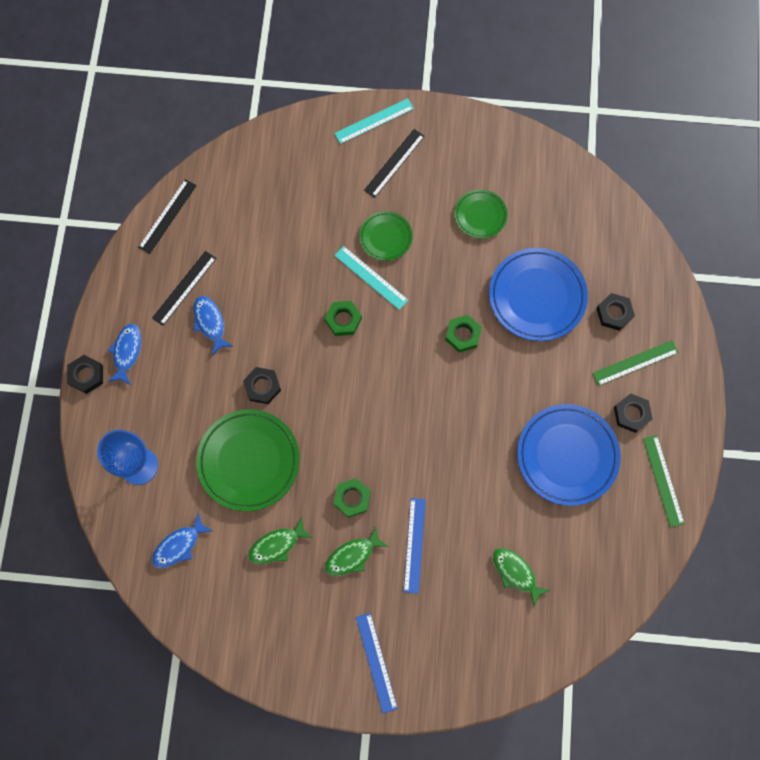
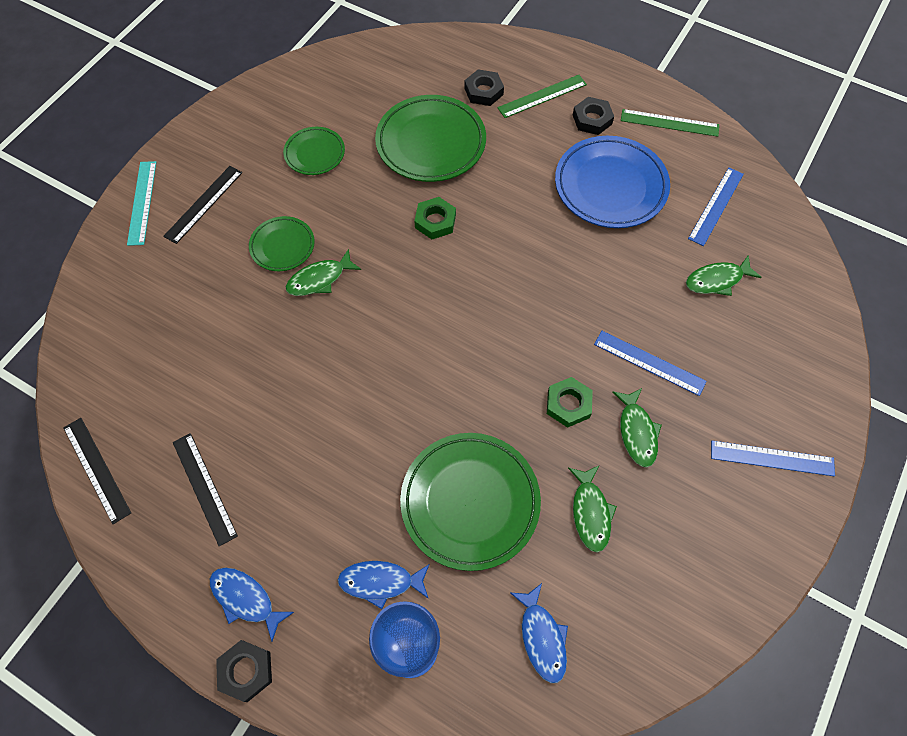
camera: 65 degrees left, 10 degrees down
(210, 323) = (269, 475): blue fish -> blue fish (381, 582)
(262, 387) = (384, 447): black nut -> none
(343, 320) = (352, 326): green nut -> none
(371, 278) = (320, 279): turquoise ruler -> green fish
(394, 163) = (203, 204): black ruler -> black ruler turned 60 degrees clockwise
(537, 296) = (431, 143): blue plate -> green plate
(591, 549) = (716, 206): none -> blue ruler
(635, 362) = (542, 96): green ruler -> green ruler turned 60 degrees clockwise

